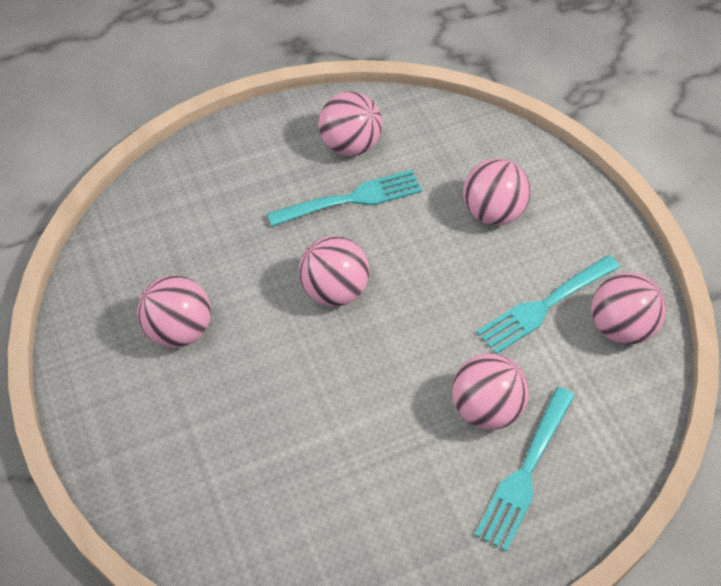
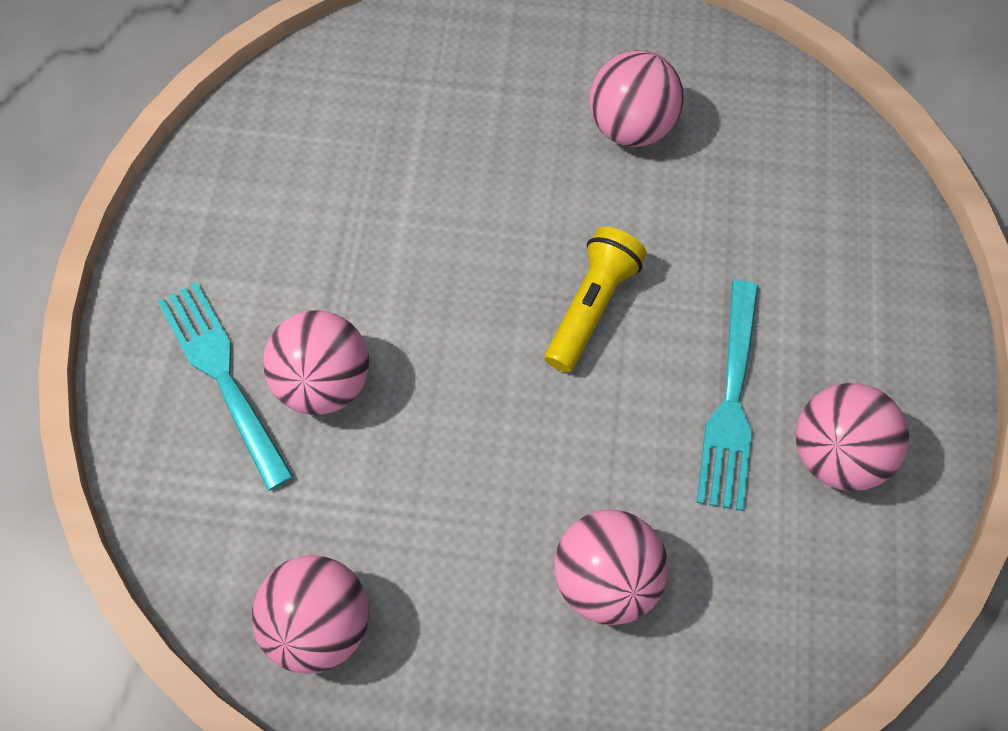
camera: 120 degrees right, 10 degrees up
(334, 290) = (591, 307): pink ball -> yellow flashlight
(544, 306) = (414, 545): turquoise fork -> none

